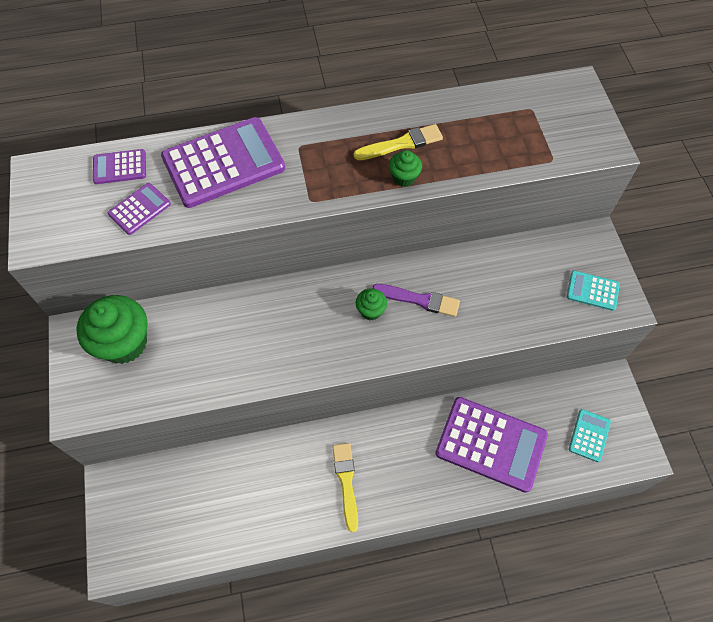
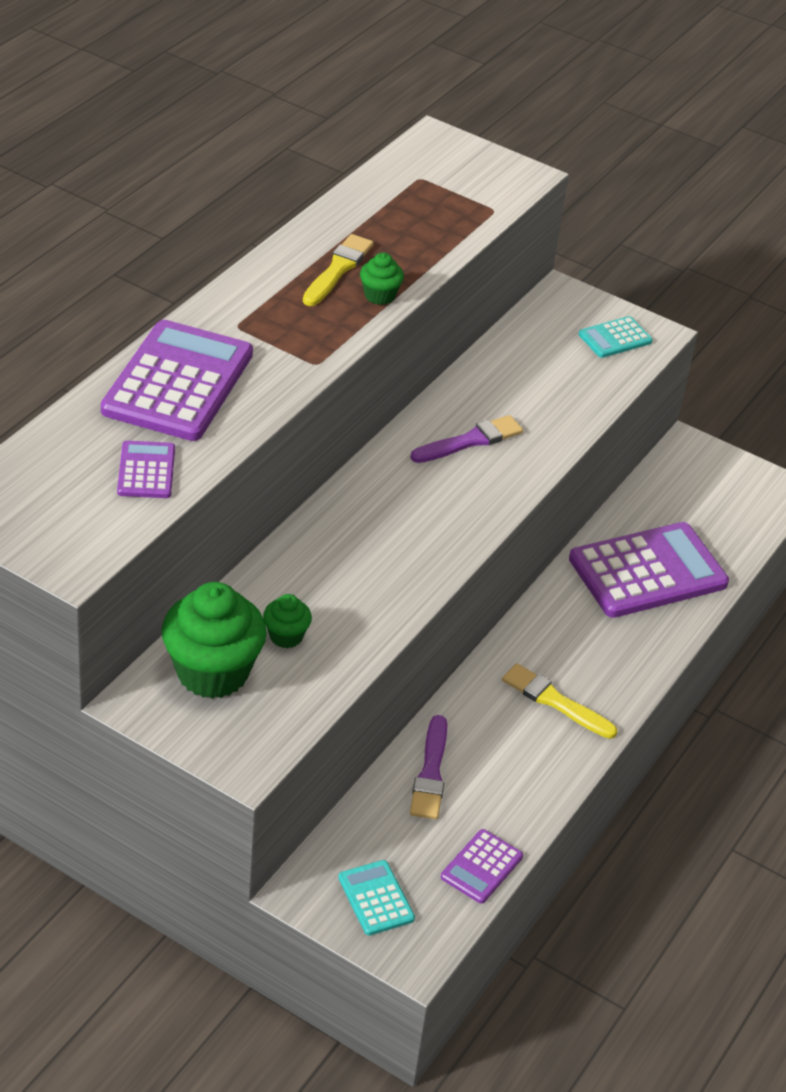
camera: 50 degrees left, 20 degrees down
(120, 167) = (65, 449): purple calculator -> purple calculator (481, 867)
(237, 469) = (430, 773): none -> purple brush
(371, 311) = (435, 479): green cupcake -> green cupcake (286, 636)
(589, 435) = (723, 504): turquoise calculator -> turquoise calculator (376, 898)

